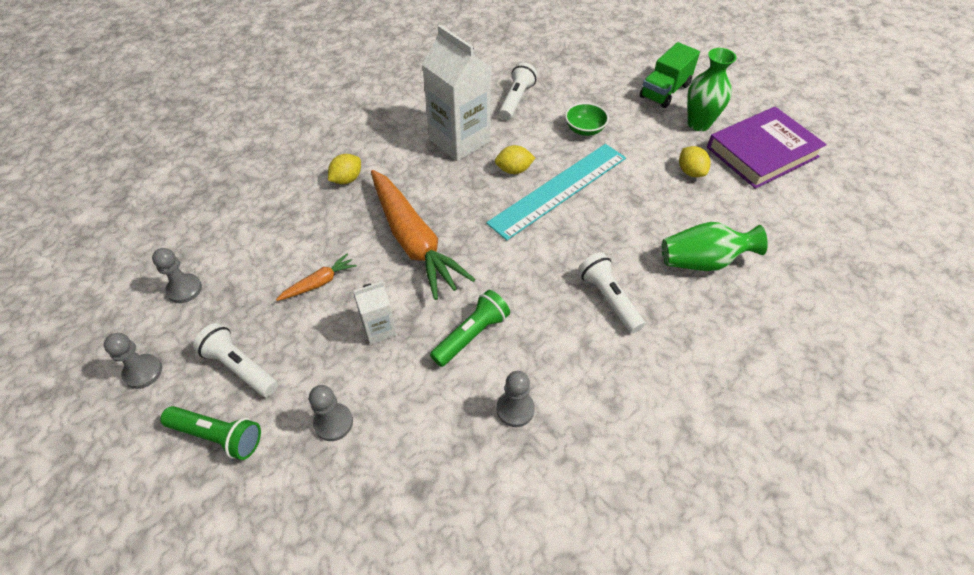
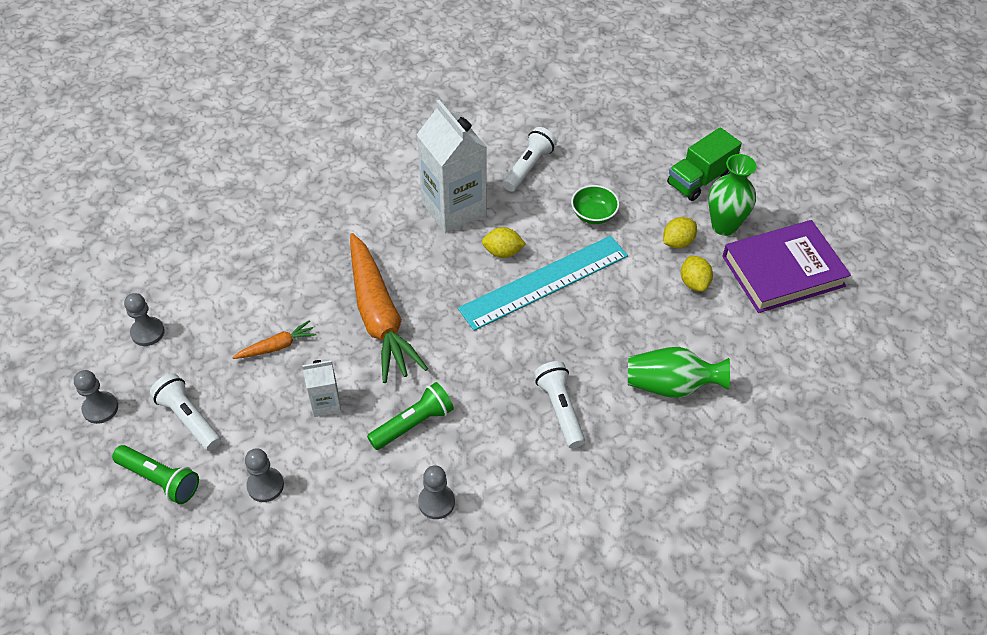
camera: 10 degrees right, 0 degrees up
(347, 179) = (325, 237): yellow lemon -> yellow lemon (677, 242)

